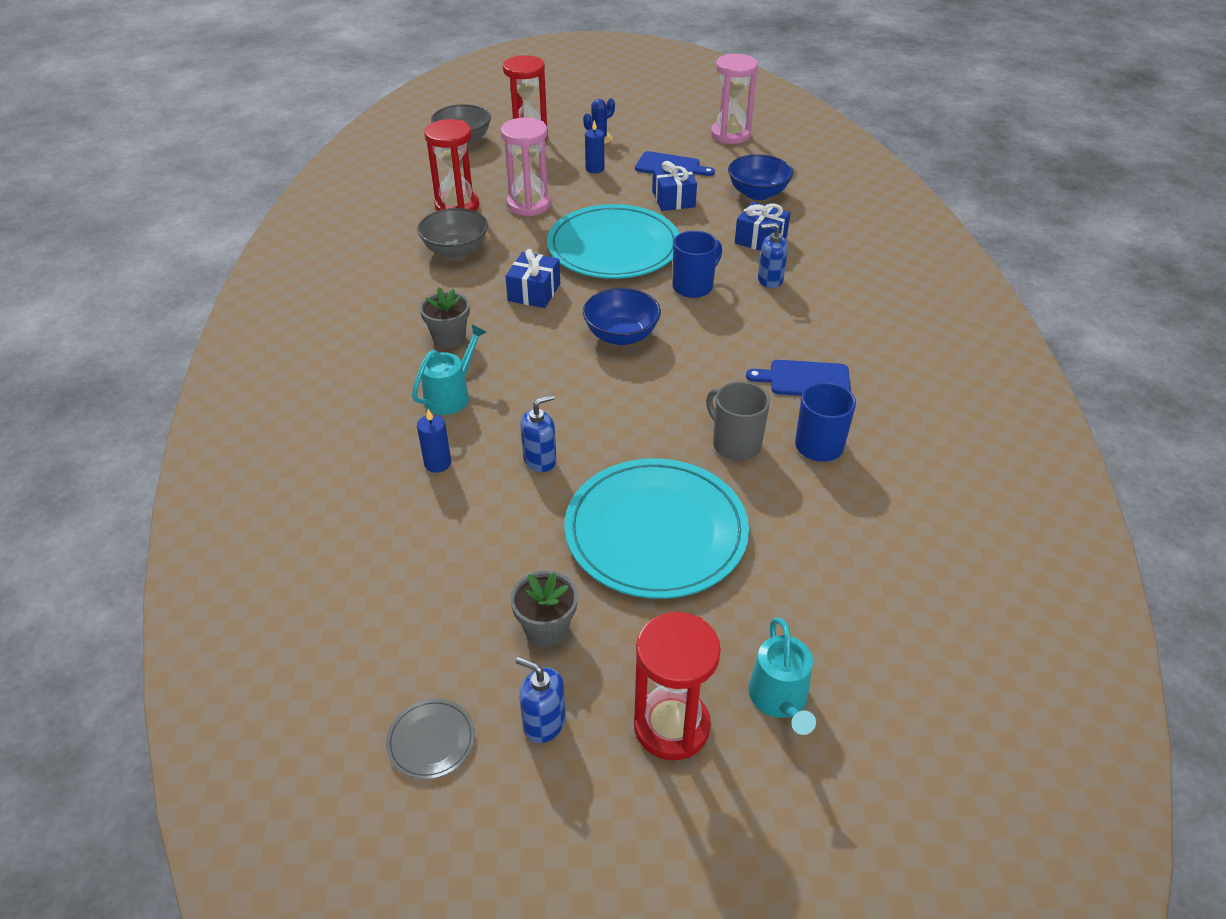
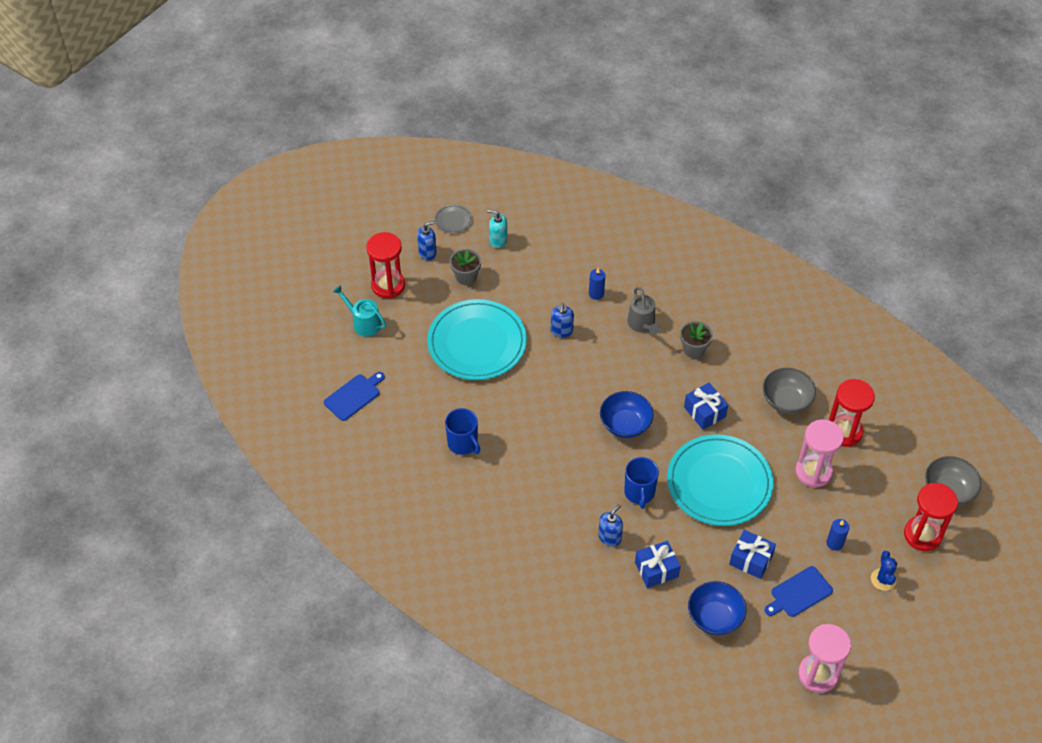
camera: 130 degrees right, 10 degrees up
(427, 640) = (498, 240): none -> turquoise soap dispenser
(451, 395) = (642, 324): turquoise watering can -> grey watering can
(735, 444) = (497, 411): grey mug -> none
(805, 379) = (511, 478): blue cutting board -> blue cutting board (354, 396)

